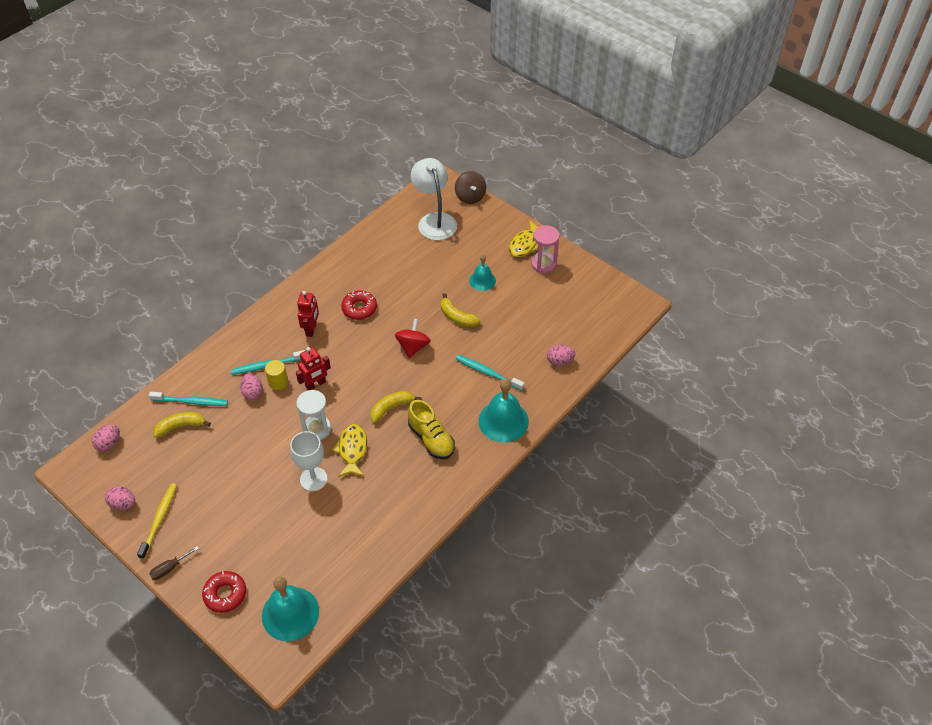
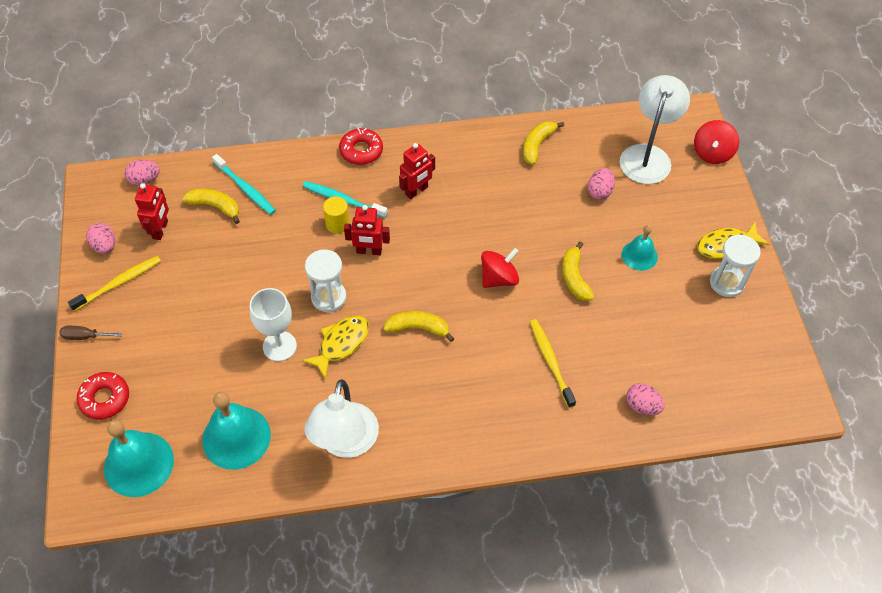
camera: 40 degrees right, 5 degrees up
(155, 466) = (160, 230): none -> red robot
(253, 392) = (305, 218): pink egg -> pink egg (599, 191)
(359, 308) = (482, 200): red donut -> red donut (361, 151)
(362, 255) = (537, 145): none -> yellow banana
(411, 503) = (345, 443): none -> white lamp
(431, 439) = (426, 390): yellow shoe -> none
(470, 196) = (712, 153): brown spinning top -> red spinning top
(487, 372) = (550, 361): turquoise toothbrush -> yellow toothbrush
(503, 421) = (518, 427): turquoise bell -> turquoise bell (236, 437)
(543, 264) = (726, 283): pink hourglass -> white hourglass

